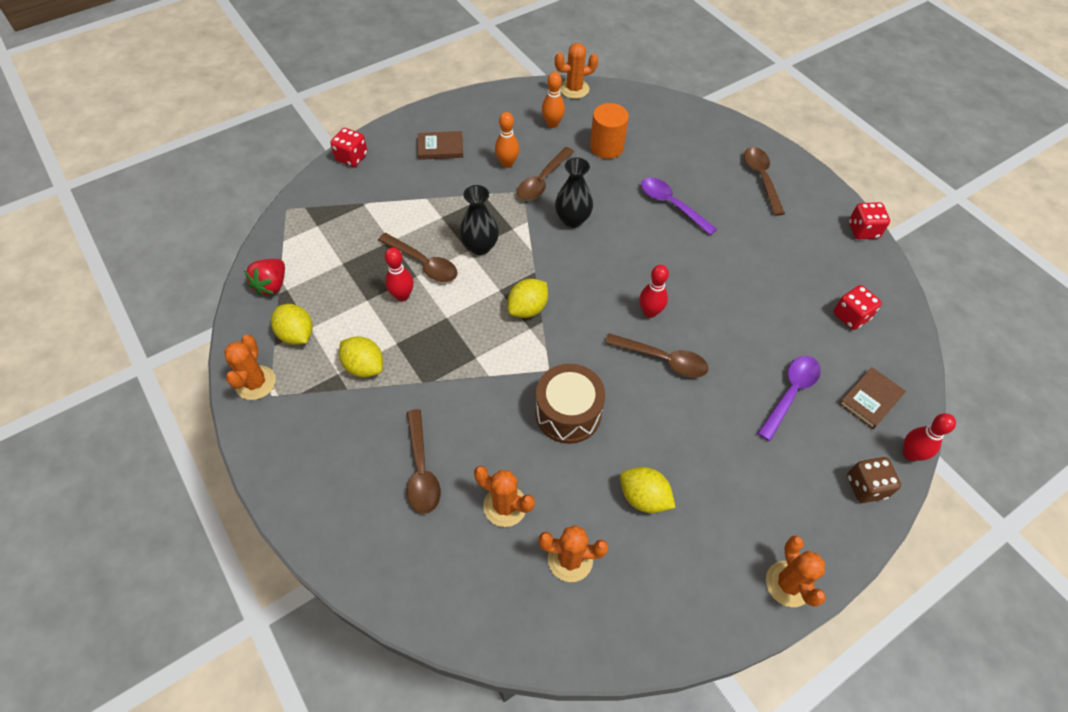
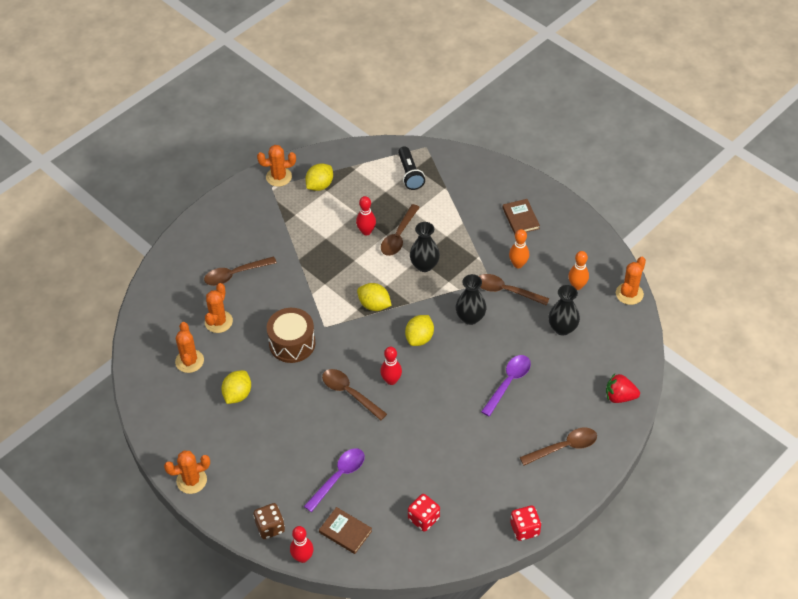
camera: 80 degrees right, 5 degrees down
(272, 285) = (356, 160): red strawberry -> red strawberry (619, 397)
(324, 233) = (410, 174): none -> black flashlight
(352, 157) = (490, 168): red dice -> none
(364, 366) = (303, 226): yellow lemon -> yellow lemon (419, 338)
(574, 89) = (629, 294): orange cactus -> orange cactus turned 60 degrees clockwise
(606, 147) = (562, 328): orange cylinder -> black vase
(662, 359) = (349, 393): brown spoon -> brown spoon turned 120 degrees clockwise
(790, 393) = (338, 477): purple spoon -> purple spoon turned 75 degrees counterclockwise

